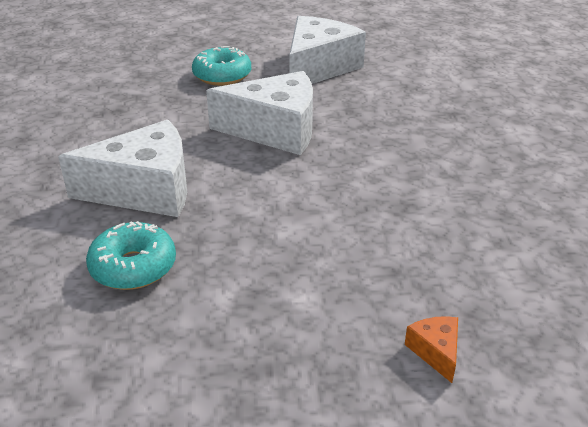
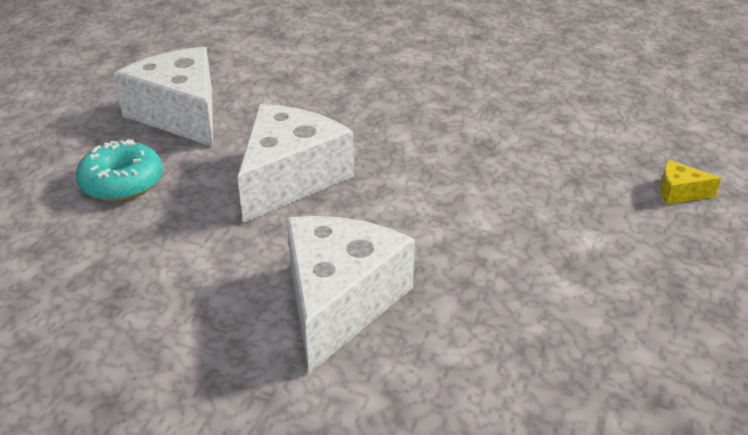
camera: 65 degrees left, 0 degrees up
(133, 267) = (487, 340): turquoise donut -> none
(436, 351) = (679, 192): orange cheese -> yellow cheese

